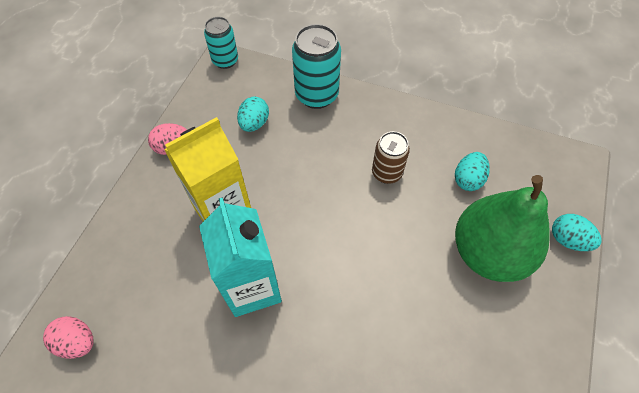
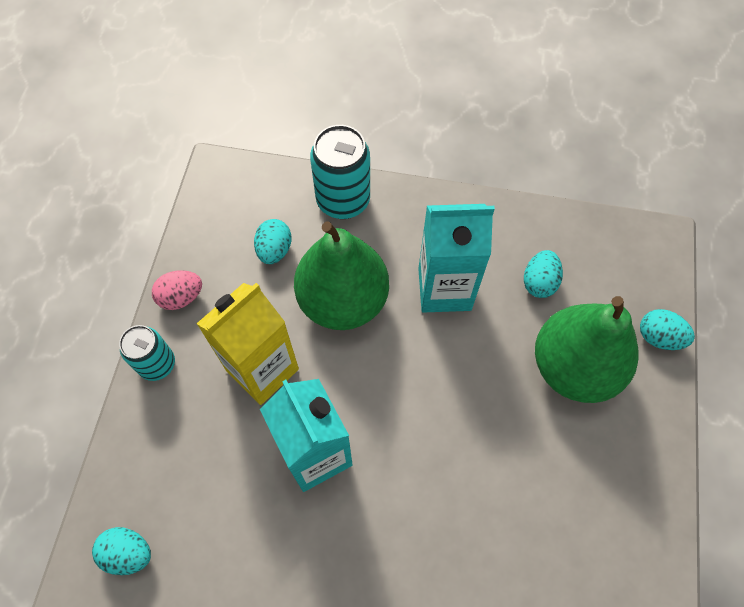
camera: 10 degrees left, 5 degrees up
(77, 342) = (128, 553): pink egg -> turquoise egg
(225, 61) = (220, 170): turquoise can -> turquoise can (157, 364)
(301, 169) = (343, 300): none -> green pear
(386, 173) = (444, 289): brown can -> turquoise carton

